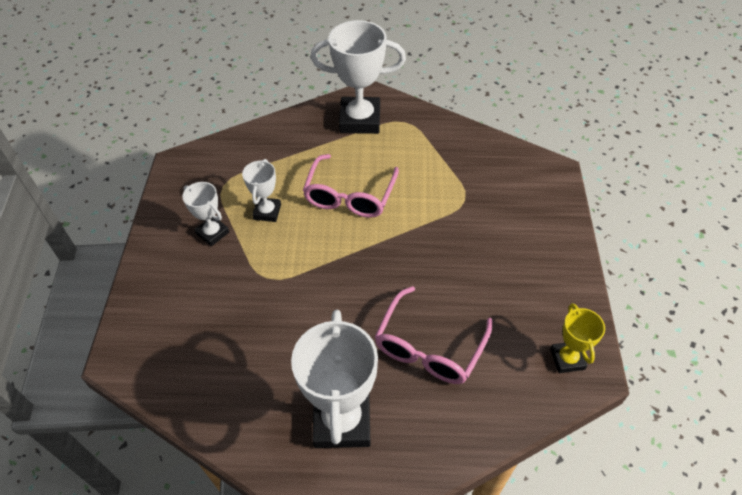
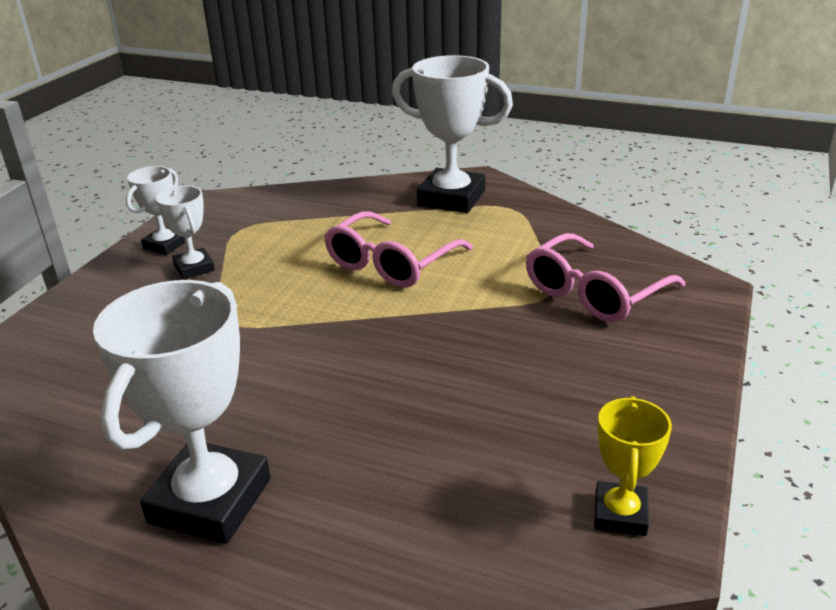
camera: 20 degrees right, 20 degrees down
(267, 212) = (275, 260): white trophy -> white trophy (165, 245)
(429, 347) = (398, 444): pink glasses -> pink glasses (593, 293)

